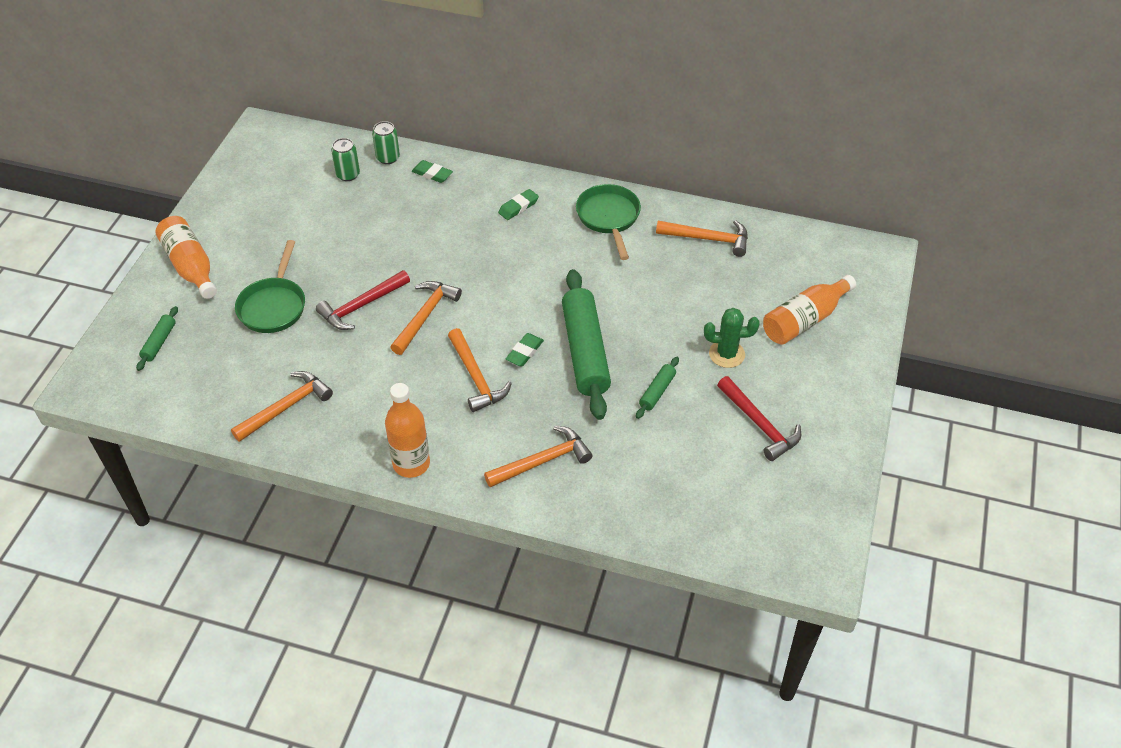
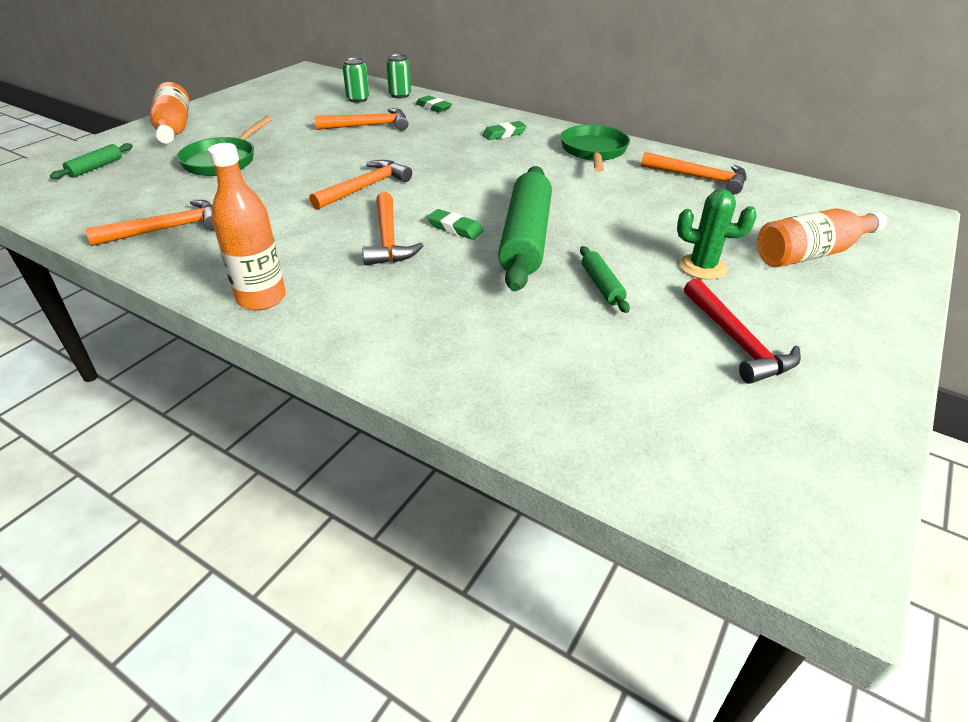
camera: 15 degrees right, 10 degrees down
(361, 306) = (306, 172): red hammer -> none
(524, 352) = (455, 228): green eraser -> green eraser turned 75 degrees clockwise
(543, 461) = (424, 325): orange hammer -> orange hammer (369, 126)
(657, 391) = (601, 285): green rolling pin -> green rolling pin turned 60 degrees counterclockwise

